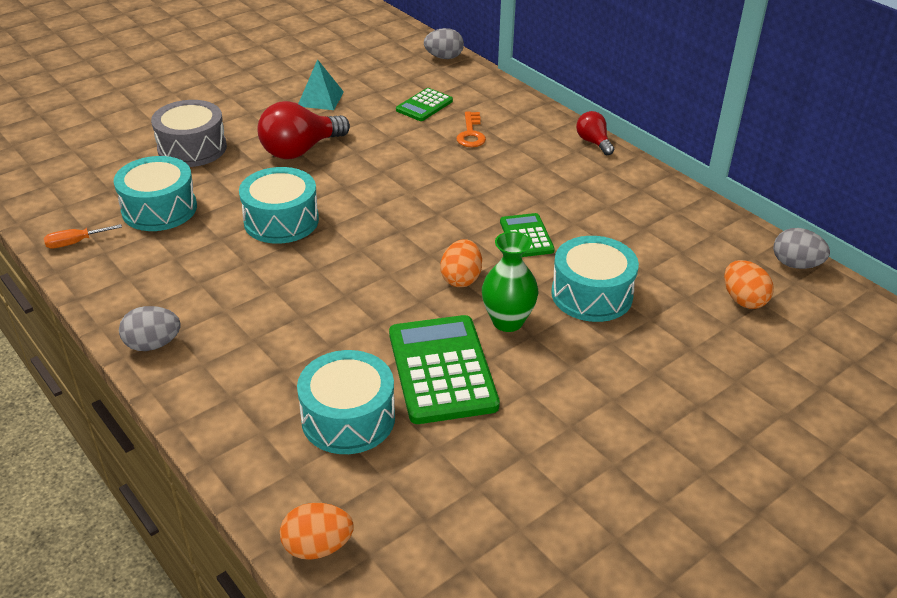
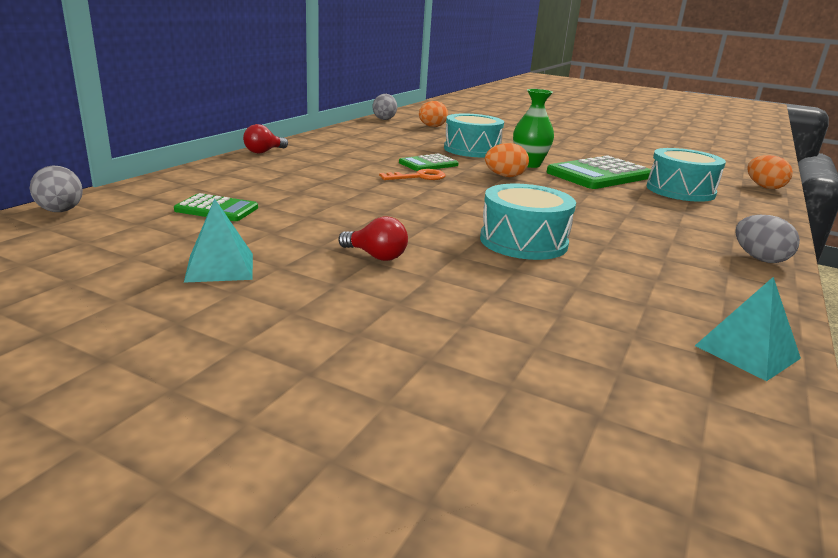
camera: 115 degrees left, 15 degrees down
(75, 243) = (747, 352): orange screwdriver -> turquoise pyramid
(159, 209) = (601, 313): turquoise drum -> none
(192, 148) = (440, 332): grey drum -> none
(300, 150) = (376, 256): red light bulb -> red light bulb, size x0.54
(471, 134) = (275, 187): orange key -> orange key (418, 177)

